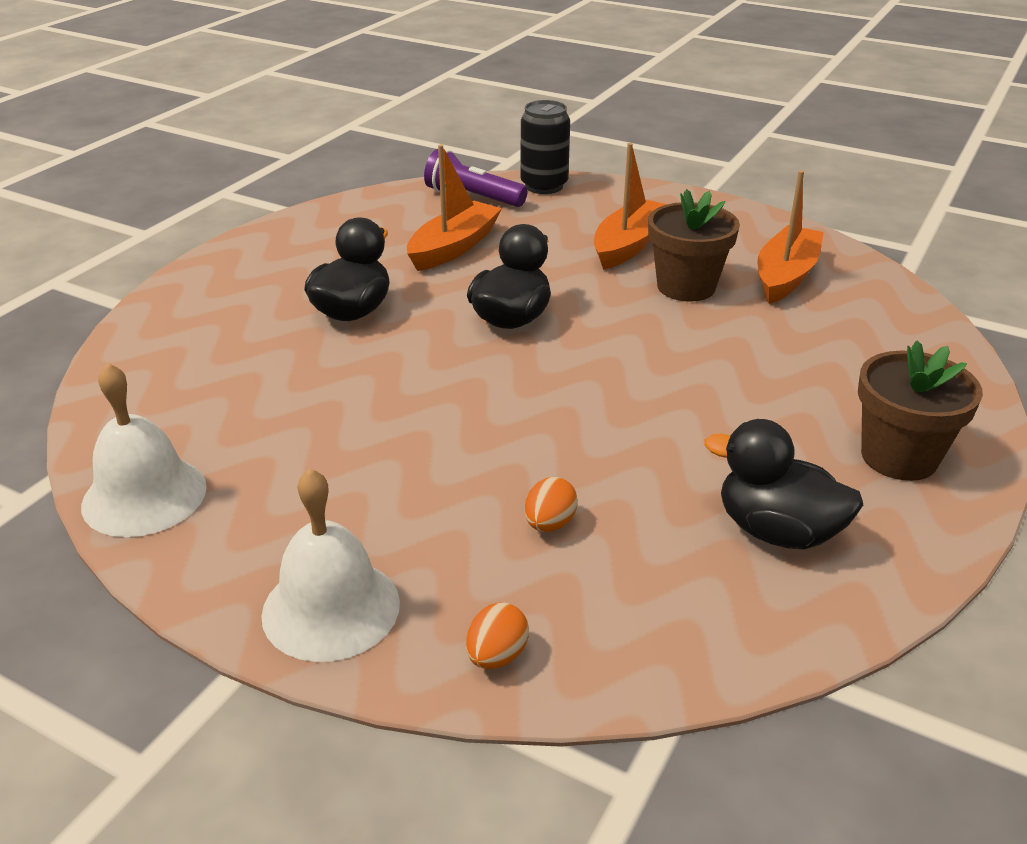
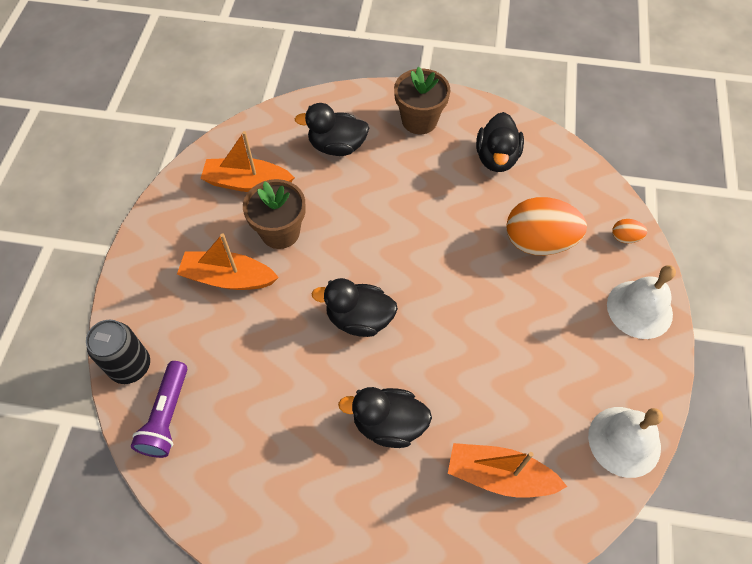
camera: 110 degrees left, 25 degrees up
(454, 247) = (267, 395): orange boat -> orange boat (499, 475)
(549, 524) = (538, 242): orange egg -> orange egg, size x2.31
(845, 357) = (337, 146): none -> black duck

